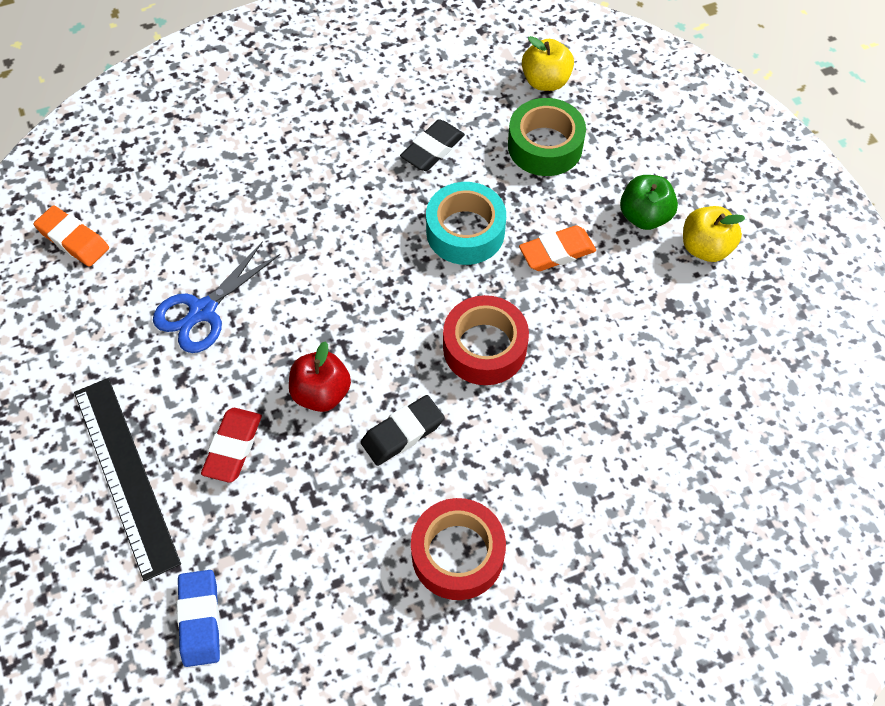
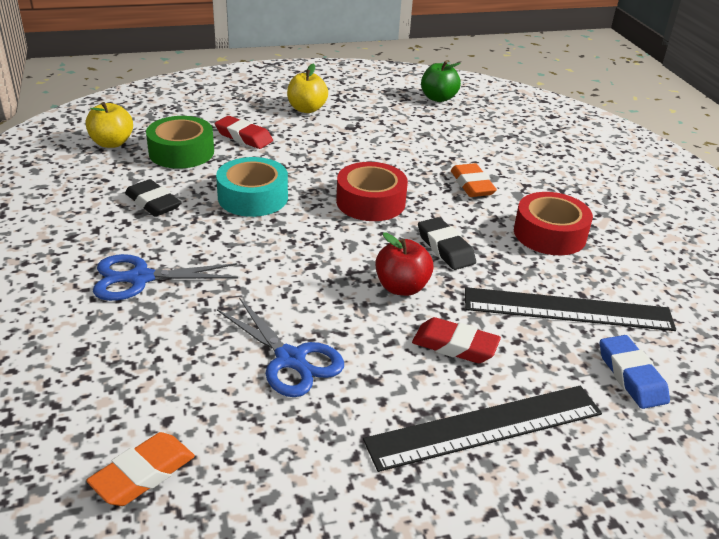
camera: 85 degrees left, 25 degrees down
(200, 619) = (631, 376): blue eraser -> blue eraser turned 75 degrees clockwise
(304, 174) = (140, 278): none -> blue scissors
(305, 563) = (567, 309): none -> black ruler
(557, 252) = (290, 161): orange eraser -> orange eraser (472, 185)
(602, 195) = (244, 137): none -> red eraser
(644, 216) = (270, 125): green apple -> green apple (438, 98)

